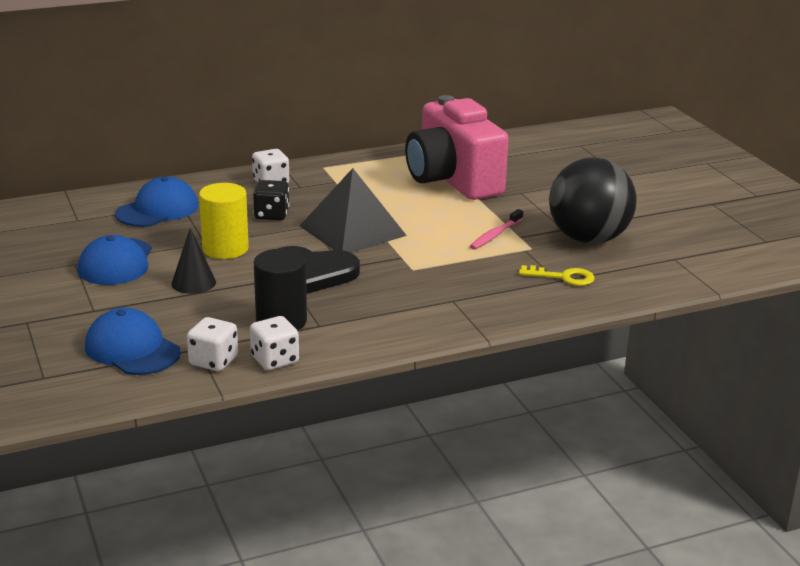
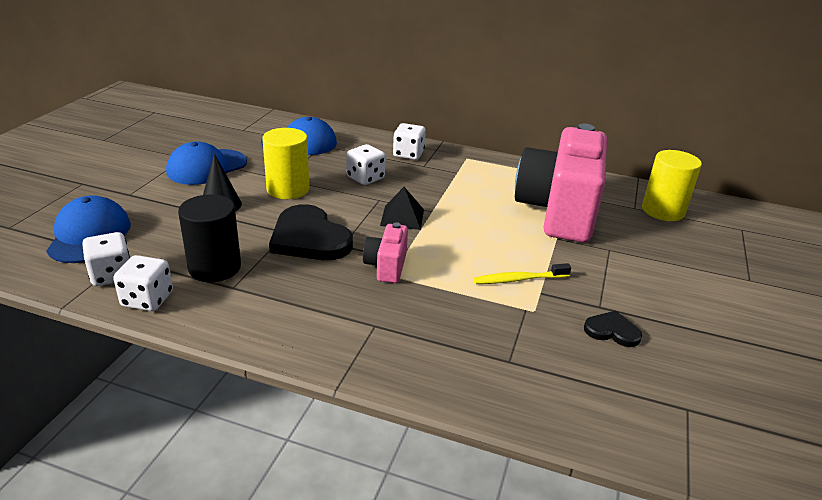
camera: 40 degrees right, 5 degrees up
(271, 215) = (365, 178): black dice -> white dice
(352, 230) = (402, 217): black pyramid -> black pyramid, size x0.52
(399, 265) = (386, 266): none -> pink camera
(495, 235) = (519, 279): pink toothbrush -> yellow toothbrush
(518, 152) = (663, 211): none -> yellow cylinder
(563, 277) = (520, 360): yellow key -> none
(588, 239) = (612, 331): black ball -> black heart

